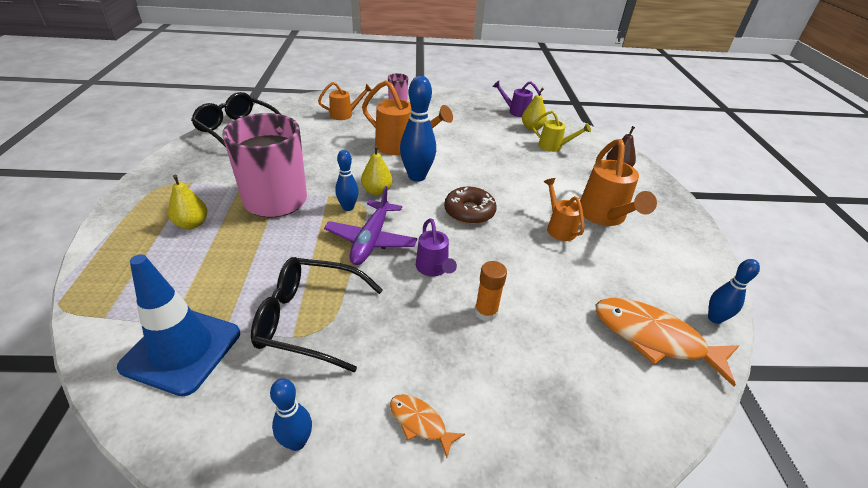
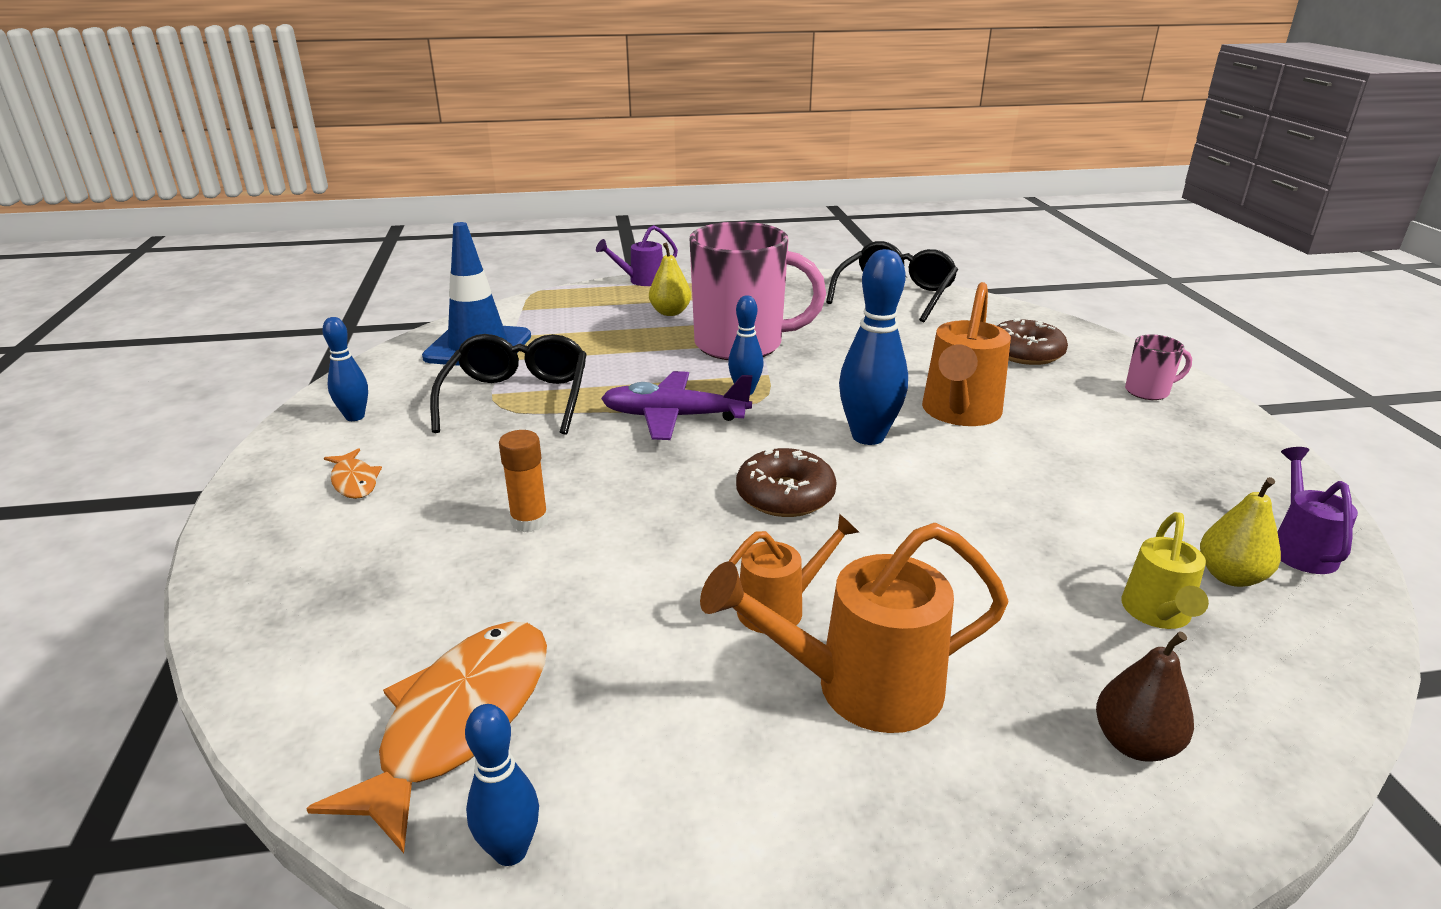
camera: 85 degrees right, 10 degrees down
(345, 114) = (1025, 353): orange watering can -> brown donut
(377, 191) = (800, 407): yellow pear -> none
(420, 422) = (354, 481): orange fish -> orange fish turned 120 degrees clockwise
(433, 268) = (621, 471): purple watering can -> purple watering can (641, 281)

